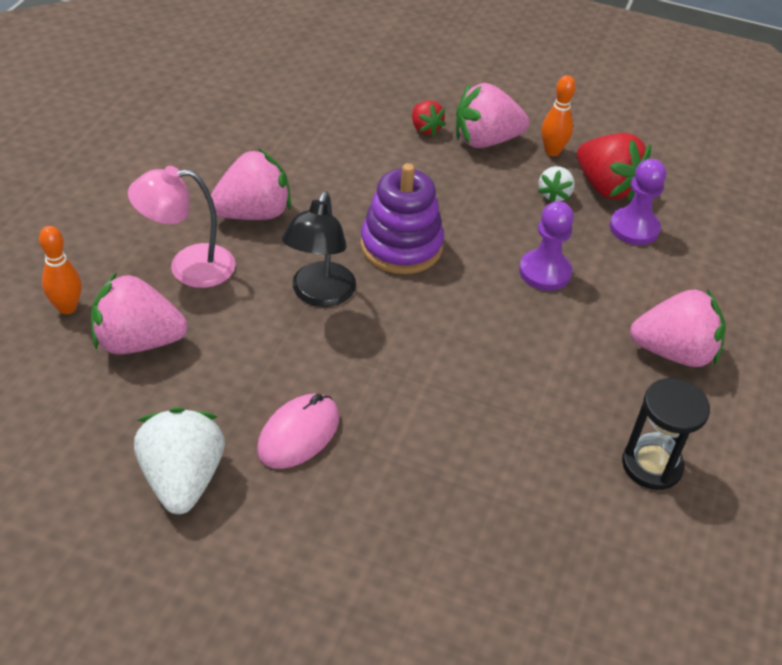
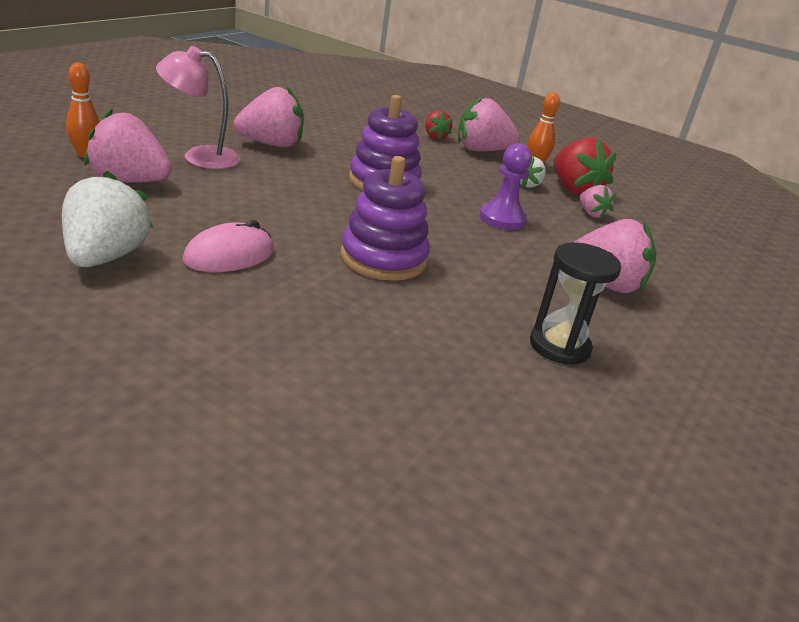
camera: 10 degrees right, 15 degrees down
(319, 294) = (299, 190): black lamp -> none
(448, 386) = (383, 258): none -> purple stacking toy
(634, 228) = (591, 214): purple pawn -> pink strawberry

